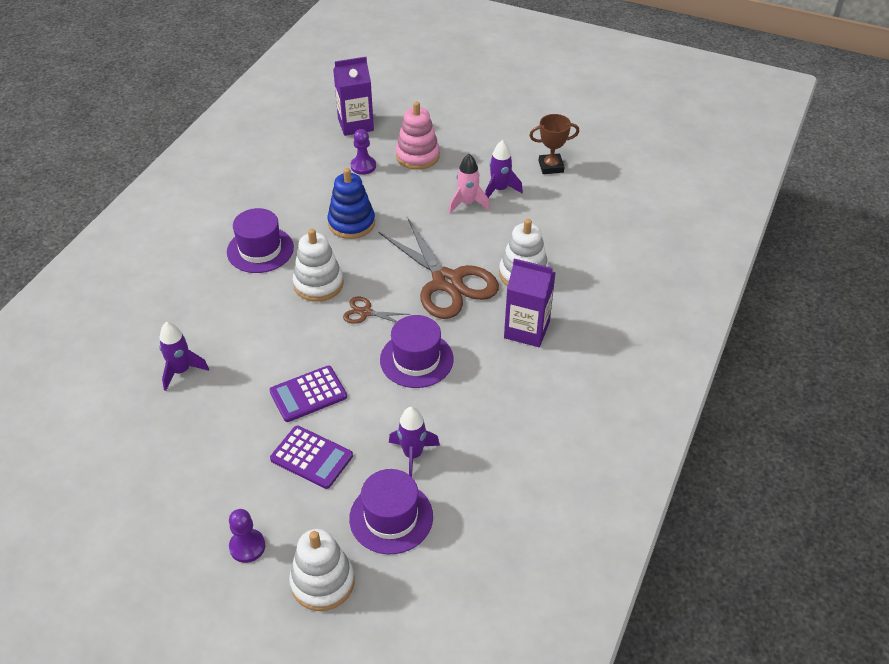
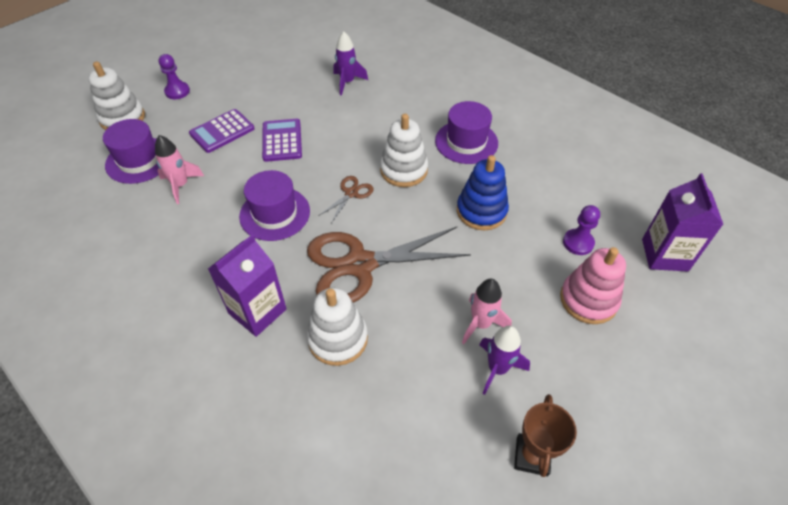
camera: 110 degrees right, 5 degrees up
(413, 455) = (181, 185): purple rocket -> pink rocket

